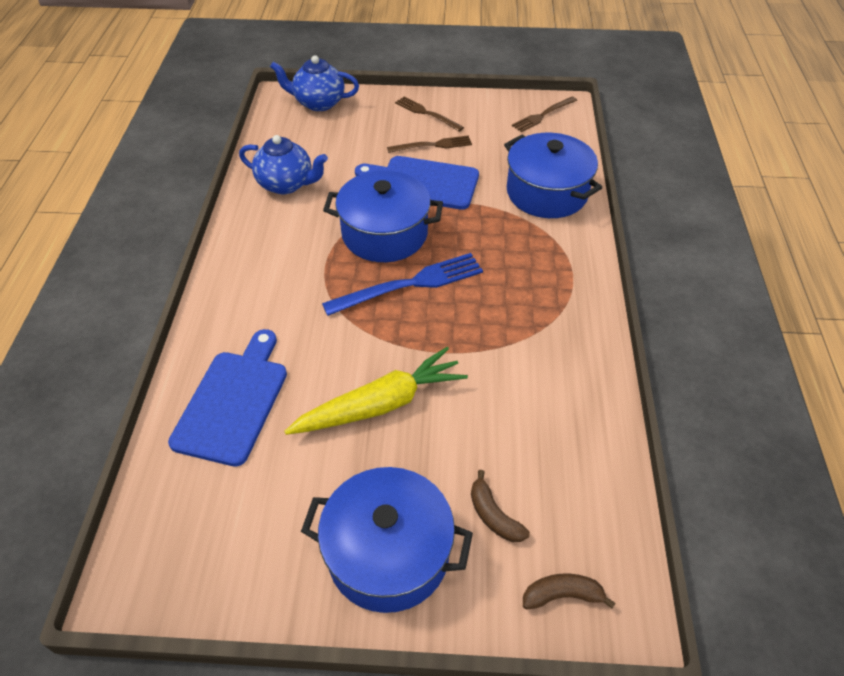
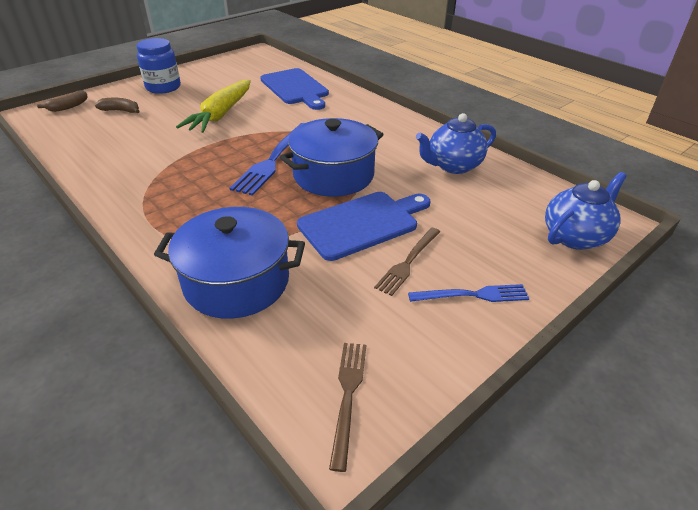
camera: 135 degrees right, 10 degrees down
(388, 553) = (163, 87): blue pot -> blue jar
(426, 113) = (473, 295): brown fork -> blue fork

